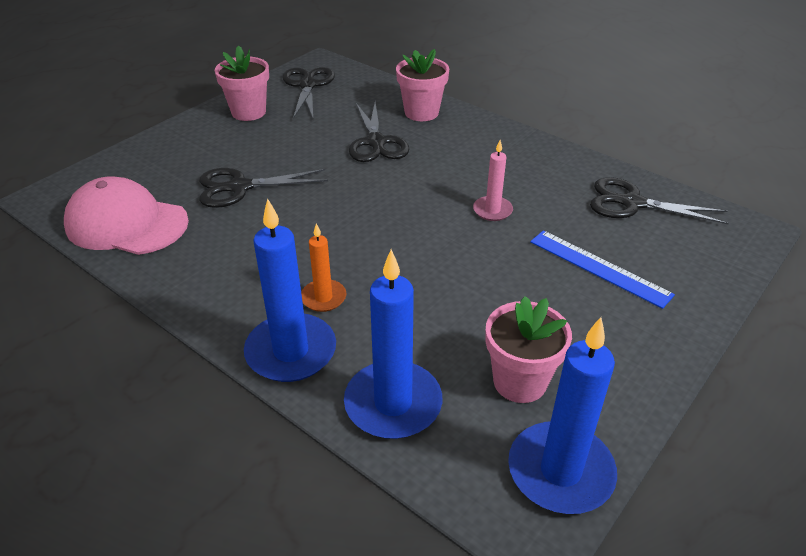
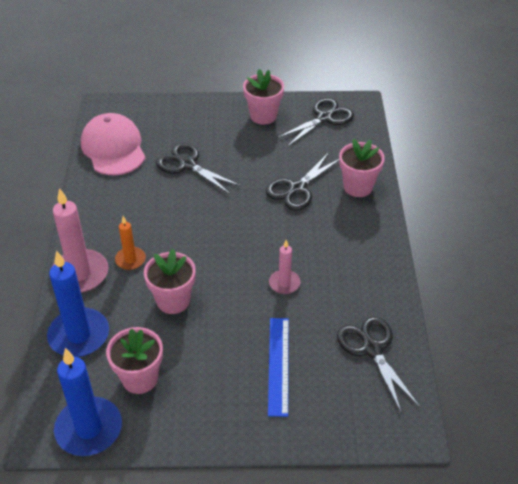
camera: 50 degrees right, 5 degrees up
(291, 351) = (80, 274): blue candle -> pink candle
(428, 296) = (173, 301): none -> pink flower pot

